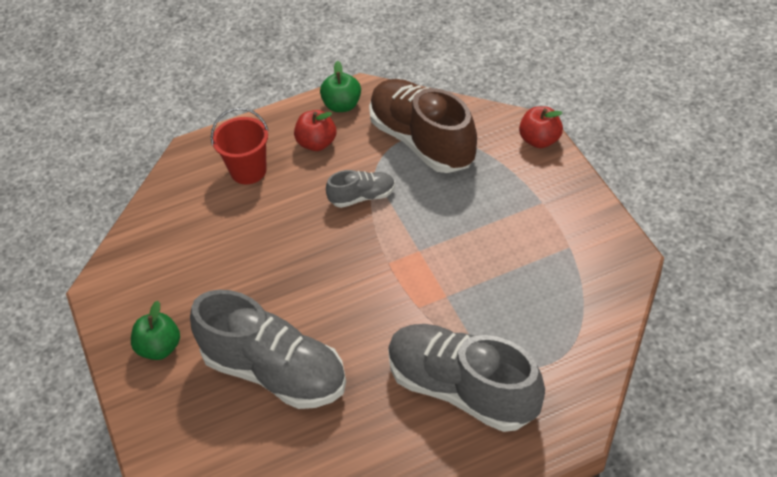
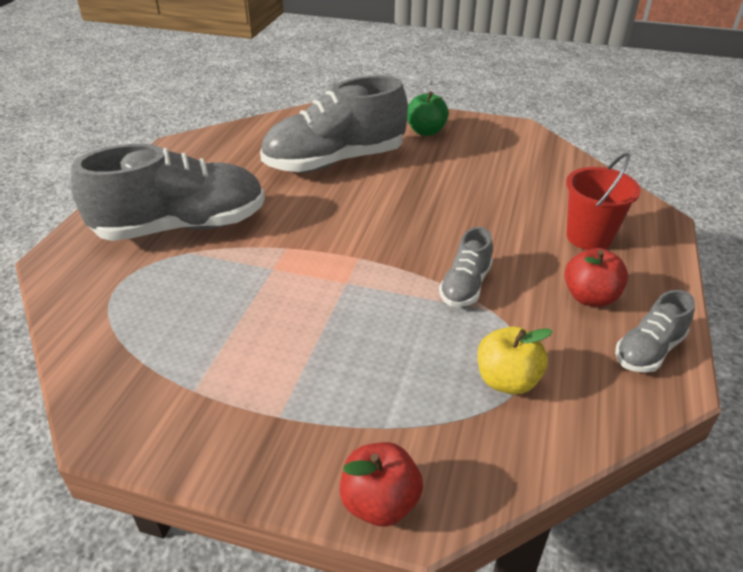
camera: 125 degrees right, 10 degrees down
(342, 105) = (648, 350): green apple -> grey shoe
(422, 141) = (507, 380): brown shoe -> yellow apple

